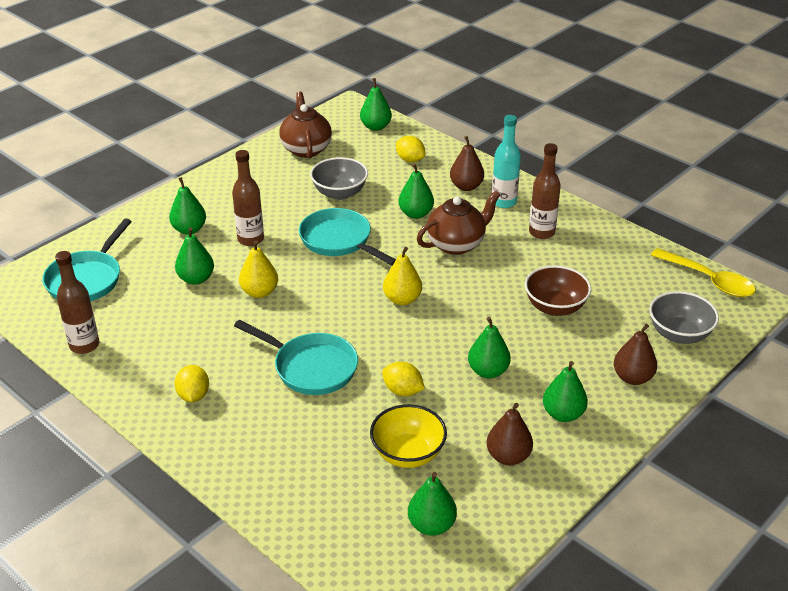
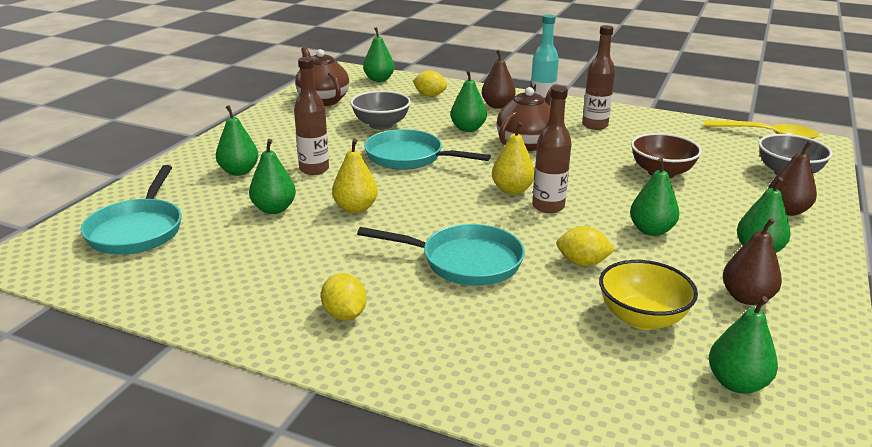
camera: 20 degrees left, 10 degrees down
(84, 345) = (168, 292): brown bottle -> brown bottle (548, 207)

